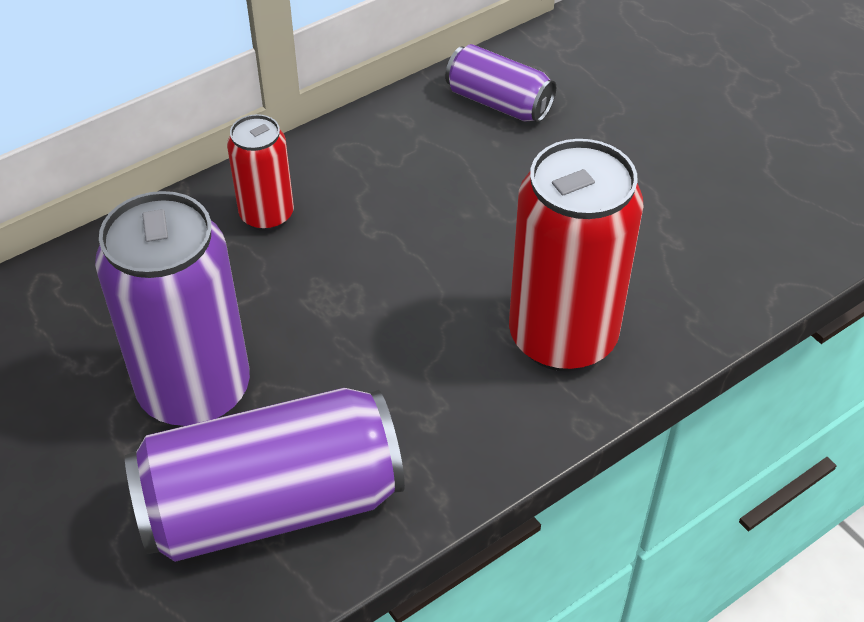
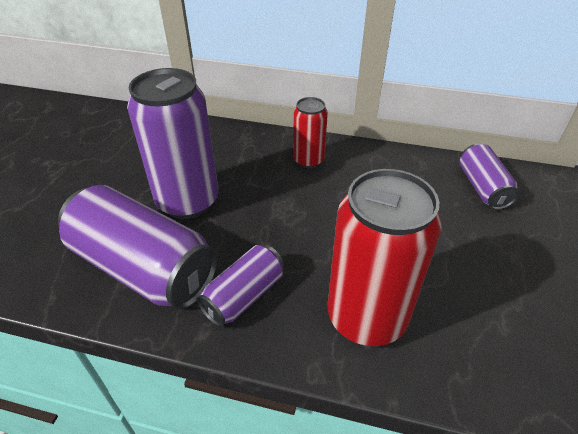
camera: 50 degrees right, 5 degrees down
(425, 426) = (243, 296): none -> purple can

